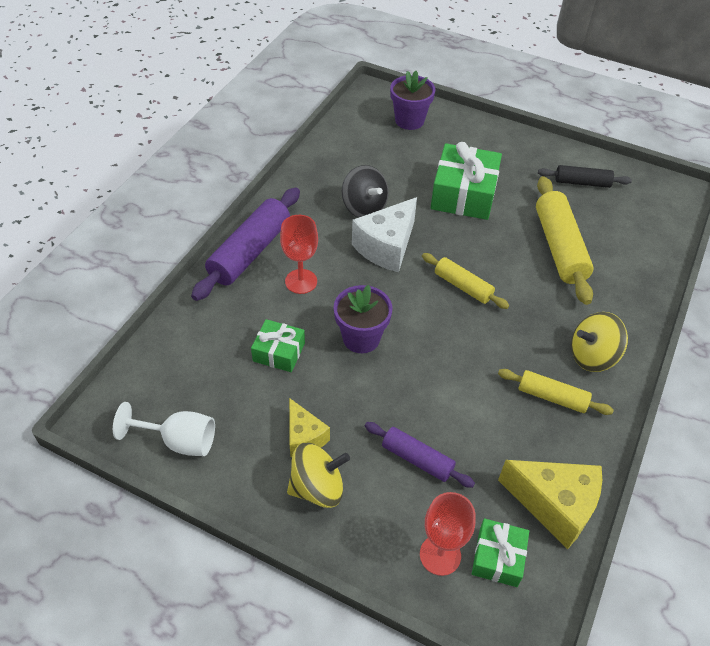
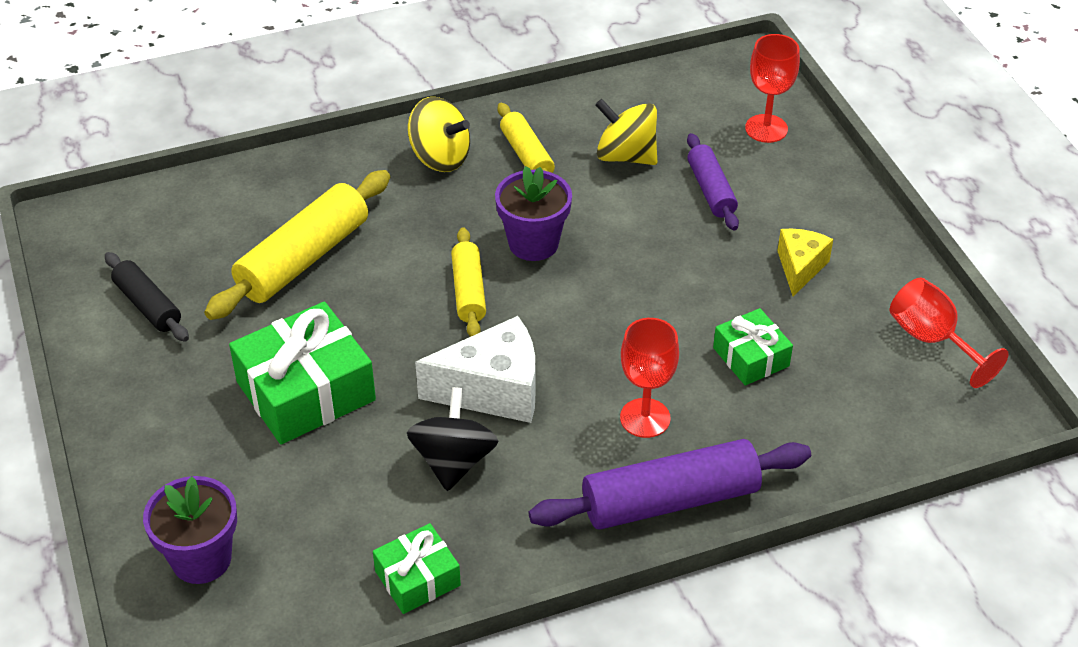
camera: 135 degrees left, 5 degrees down
(179, 441) = (932, 340): white goblet -> red goblet
(317, 487) = (825, 225): yellow spinning top -> yellow spinning top (626, 156)
(361, 338) = (645, 314): purple flower pot -> purple flower pot (533, 243)
(498, 557) = (721, 102): green gift -> green gift (417, 578)
(554, 505) = (634, 99): yellow cheese -> none

